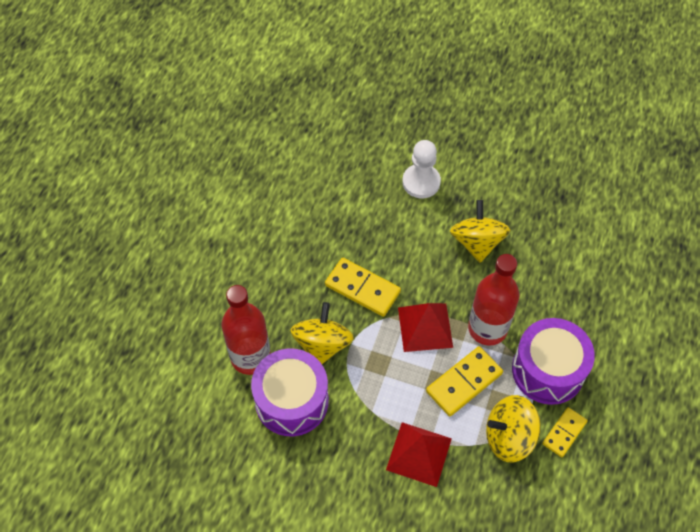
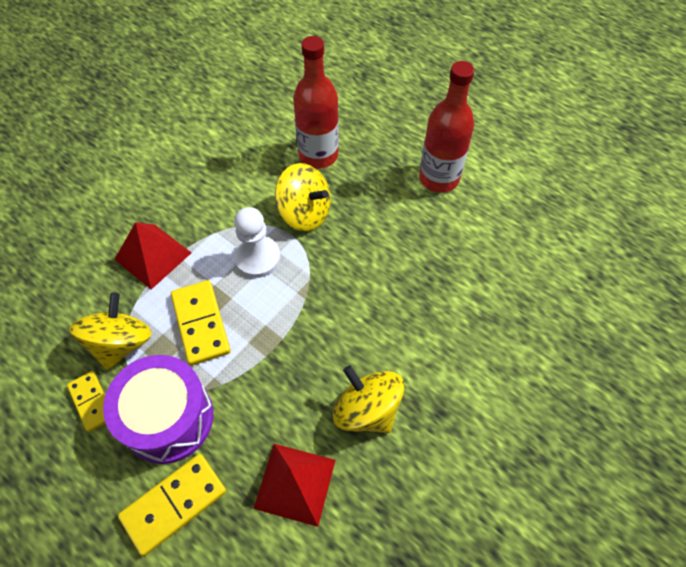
camera: 110 degrees right, 0 degrees up
(292, 401) = (259, 173): purple drum -> none
(362, 288) = (353, 267): yellow domino -> yellow domino (174, 504)
(421, 182) = (478, 378): white pawn -> white pawn (257, 258)
(425, 327) = (281, 310): red pyramid -> red pyramid (295, 483)
(477, 242) = (367, 410): yellow spinning top -> yellow spinning top turned 150 degrees counterclockwise
(487, 328) = (250, 374): red bottle -> red bottle (439, 178)

